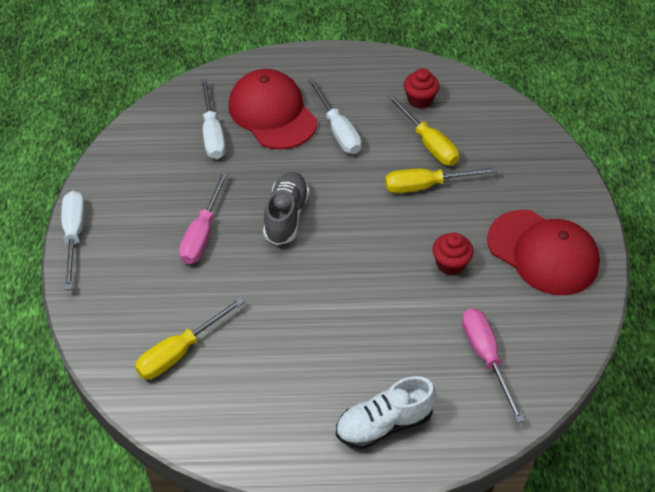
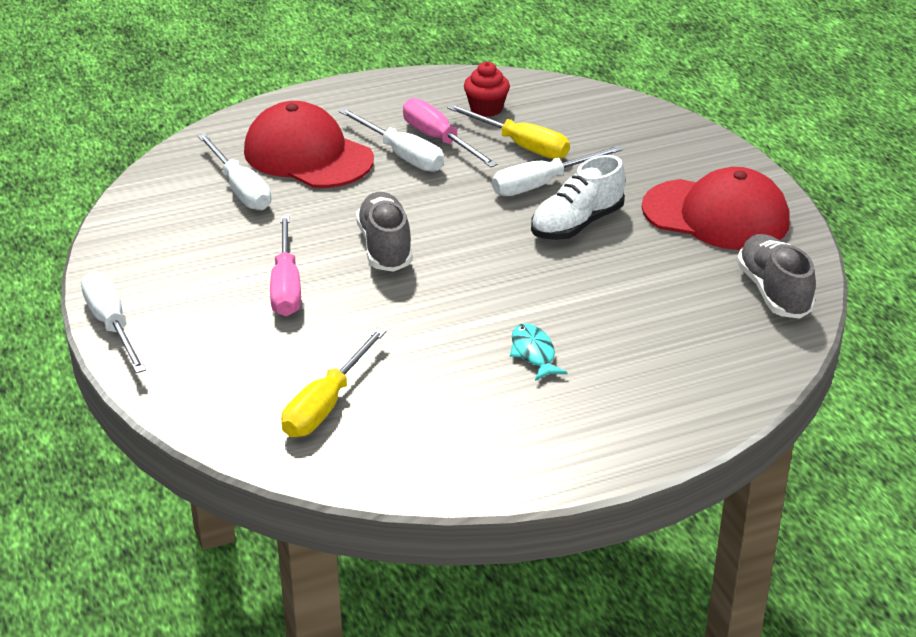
camera: 20 degrees left, 15 degrees down
(343, 348) = (533, 353): none -> turquoise fish
(384, 424) = (625, 410): white shoe -> white shoe (577, 224)
(426, 185) = (542, 184): yellow screwdriver -> white screwdriver
(450, 264) = (615, 248): red cupcake -> none
(486, 357) = (708, 322): pink screwdriver -> pink screwdriver (439, 140)
(550, 342) = (773, 292): none -> grey shoe

